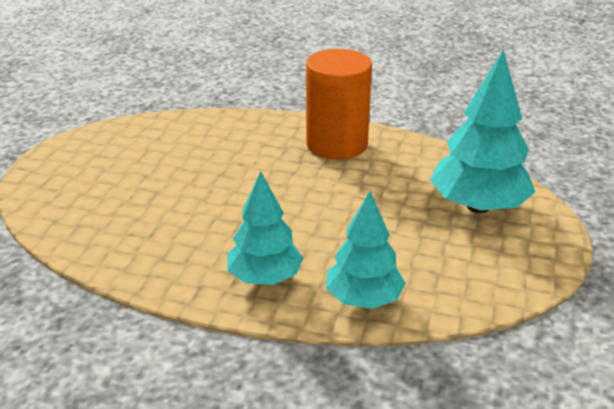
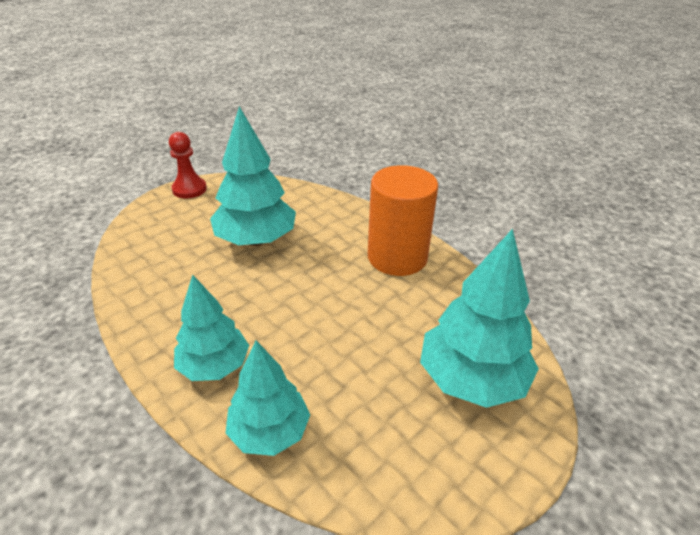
camera: 30 degrees right, 5 degrees up
(59, 152) = (189, 189): none -> red pawn
(189, 173) = (256, 240): none -> turquoise tree

